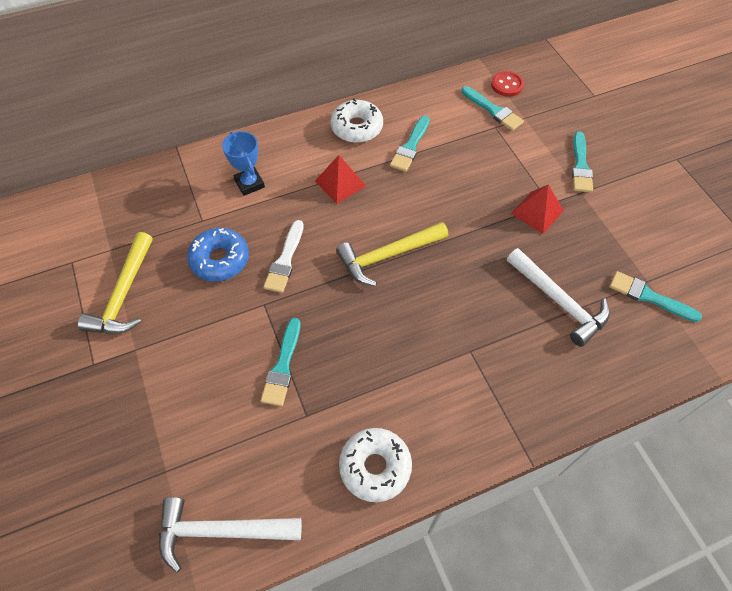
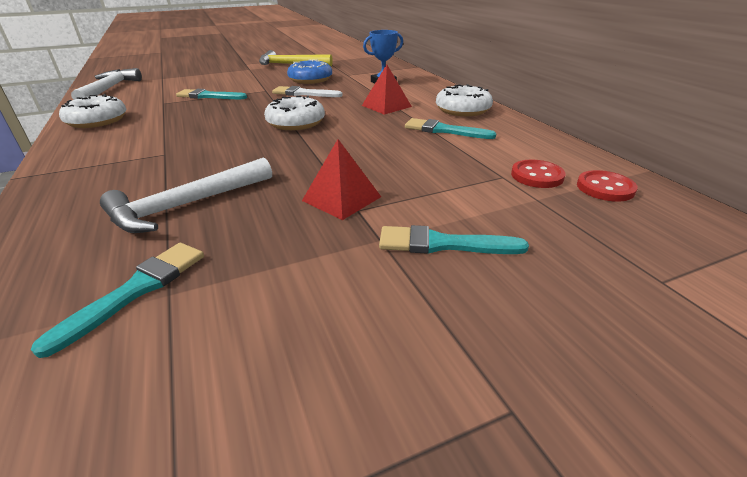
camera: 90 degrees right, 25 degrees down
(388, 256) = (296, 123): yellow hammer -> white donut
(493, 110) = (537, 176): turquoise brush -> red button

